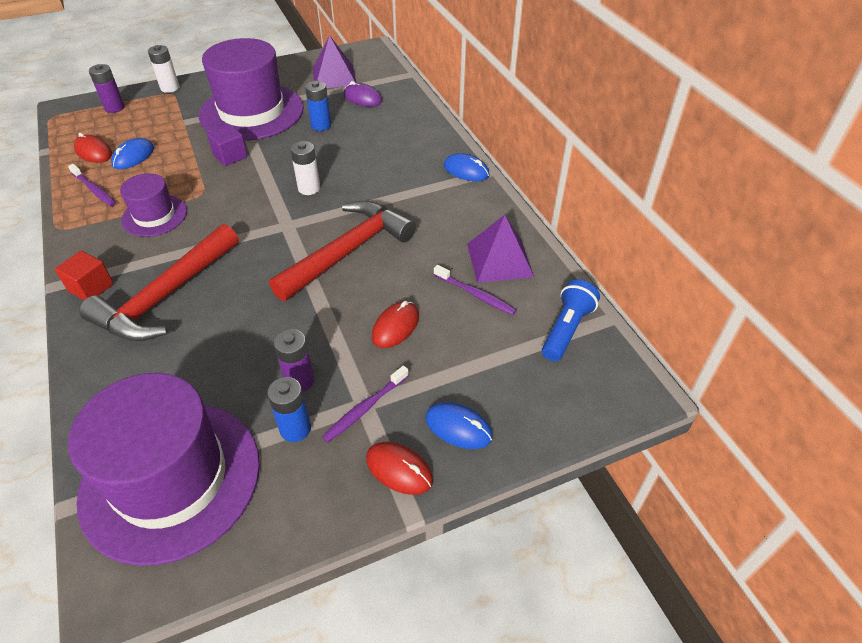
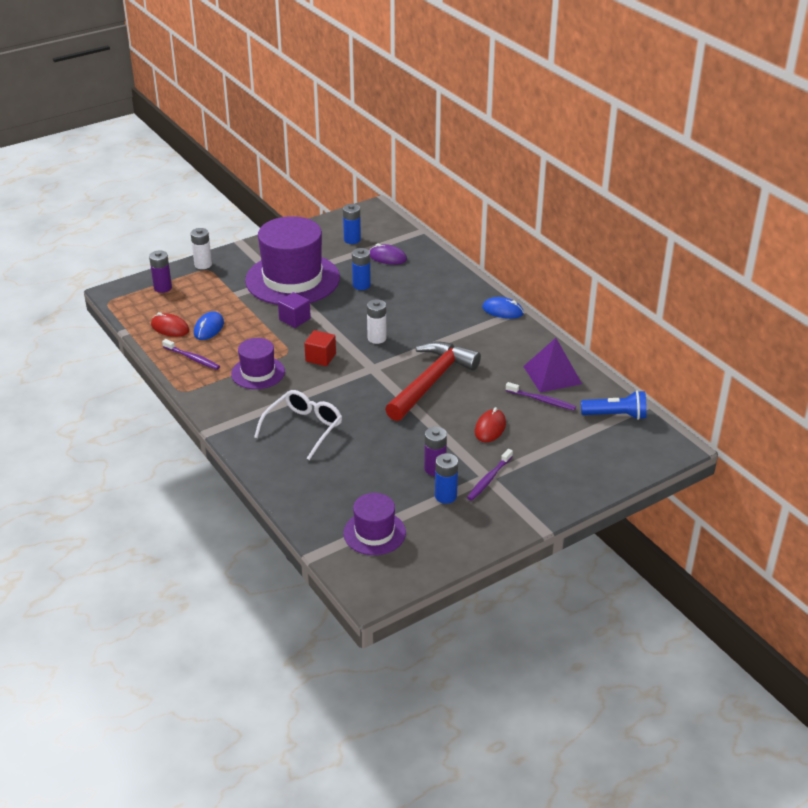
camera: 10 degrees left, 10 degrees down
(91, 287) = (240, 429): red cube -> red cube (320, 357)
(166, 296) = (304, 428): red hammer -> white glasses
(171, 479) = (374, 533): purple hat -> purple hat, size x0.51
(334, 77) = (352, 240): purple pyramid -> blue battery
(399, 469) = (526, 509): red mouse -> none
(458, 427) = (558, 482): blue mouse -> none
(566, 329) = (615, 415): blue flashlight -> blue flashlight turned 75 degrees clockwise

